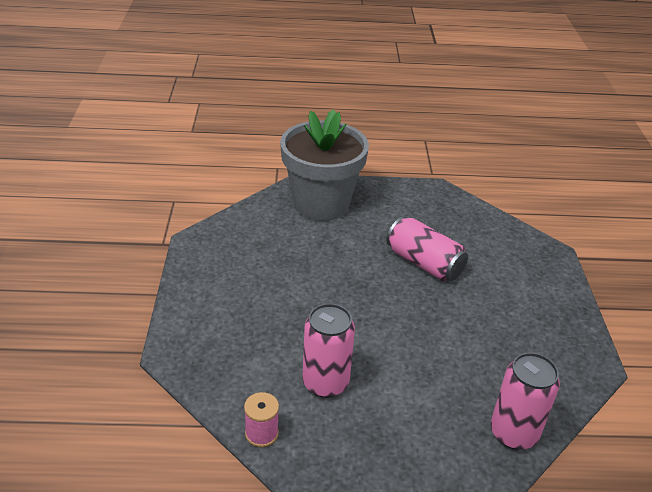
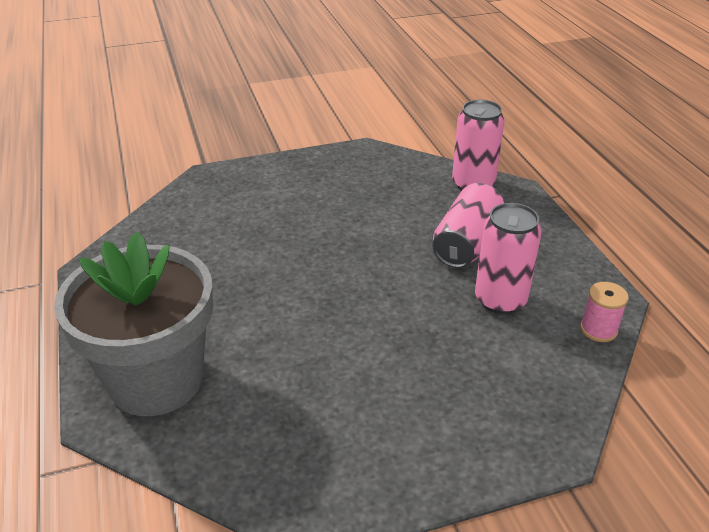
camera: 105 degrees left, 0 degrees up
(424, 263) = (263, 259): pink can -> pink can (466, 243)

